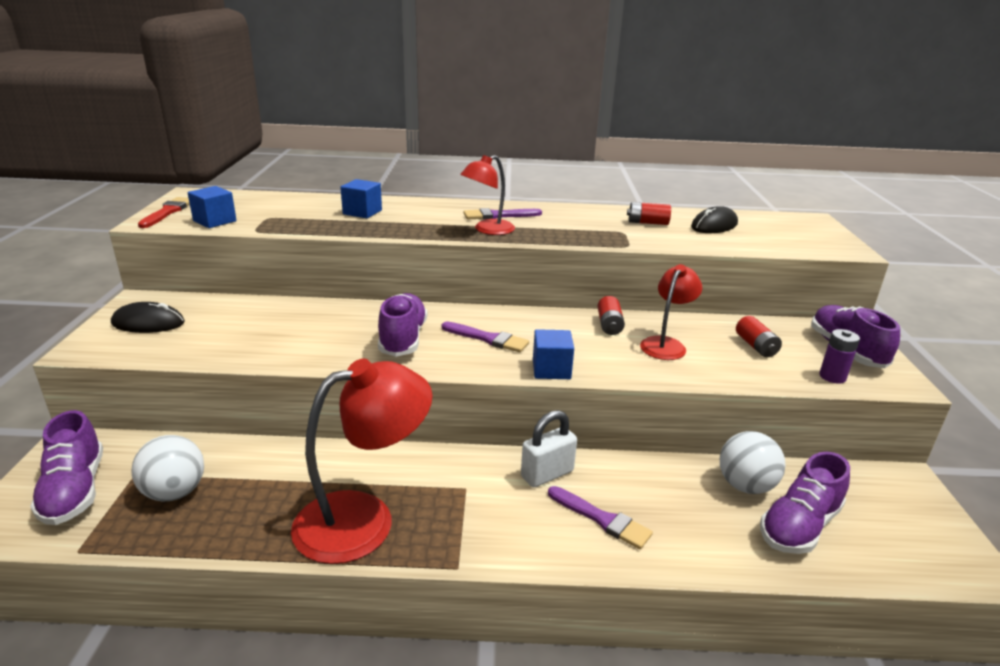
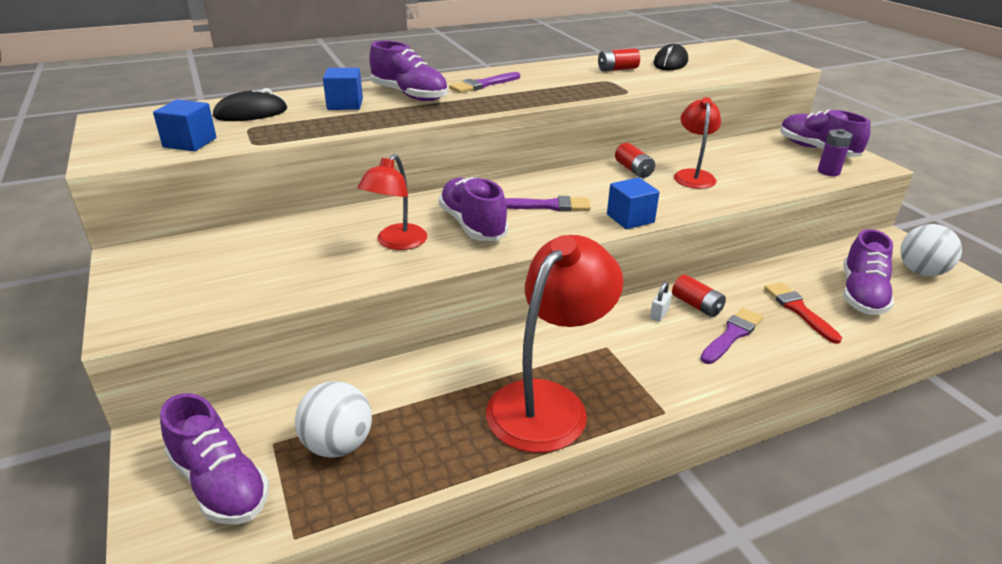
camera: 25 degrees left, 5 degrees up
(148, 323) = (175, 278): black mouse -> black mouse (251, 113)
(167, 212) = (113, 143): red brush -> red brush (799, 310)
(423, 214) = (409, 95): none -> purple shoe
(487, 230) = (492, 100): red lamp -> red lamp (396, 243)
(547, 474) = (659, 314): white padlock -> white padlock, size x0.53
(601, 519) = (732, 335): purple brush -> purple brush turned 60 degrees counterclockwise
(745, 486) = (803, 277): white ball -> white ball (921, 272)
(755, 346) = (756, 161): red battery -> red battery (696, 305)

